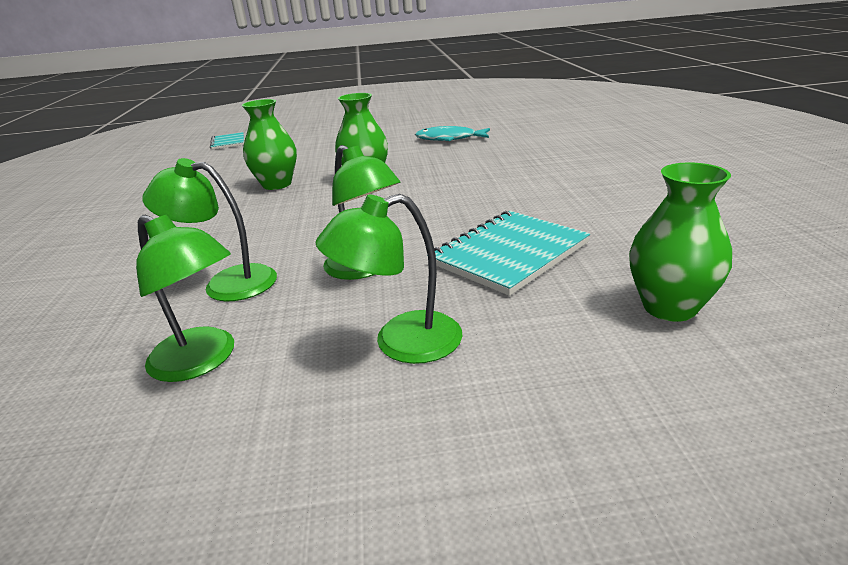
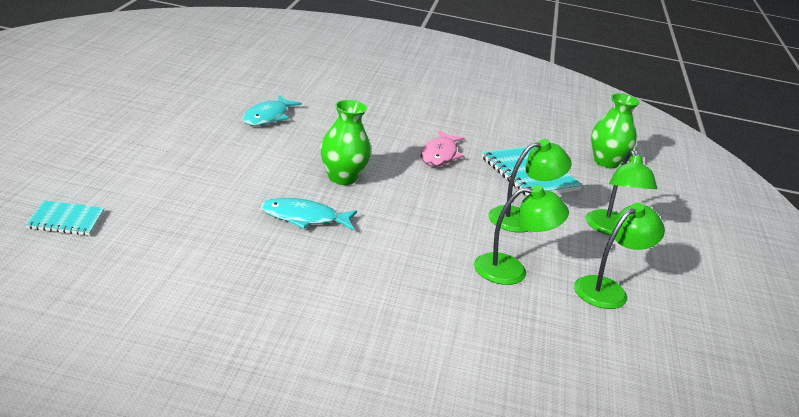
camera: 80 degrees left, 0 degrees up
(227, 283) = (511, 270): green lamp -> green lamp turned 120 degrees counterclockwise
(277, 184) = (304, 218): green vase -> turquoise fish
(480, 201) = (439, 155): none -> pink fish

